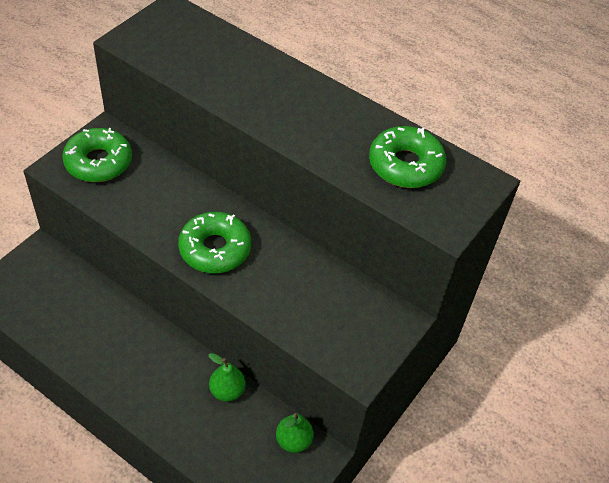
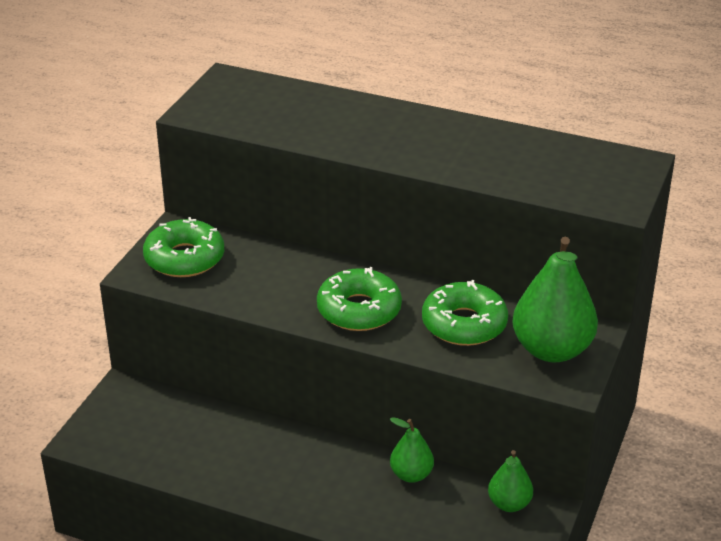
camera: 10 degrees left, 15 degrees down
(357, 331) = (552, 350): none -> green pear
(405, 165) = (552, 163): green donut -> green donut (464, 324)

